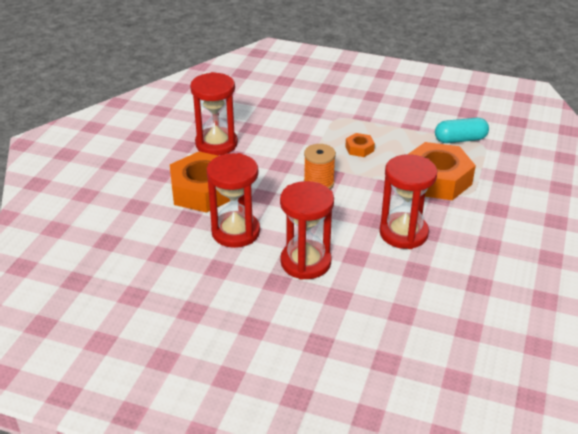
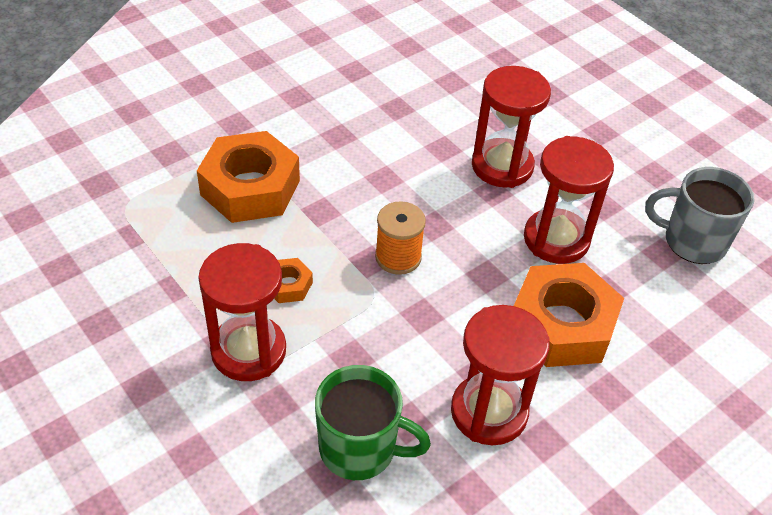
camera: 150 degrees left, 10 degrees up
(143, 271) = (692, 241): none -> grey mug
(263, 112) = (360, 449): none -> green mug
(403, 233) = (367, 146): red hourglass -> red hourglass (248, 351)
(460, 139) = (140, 228): turquoise capsule -> none

